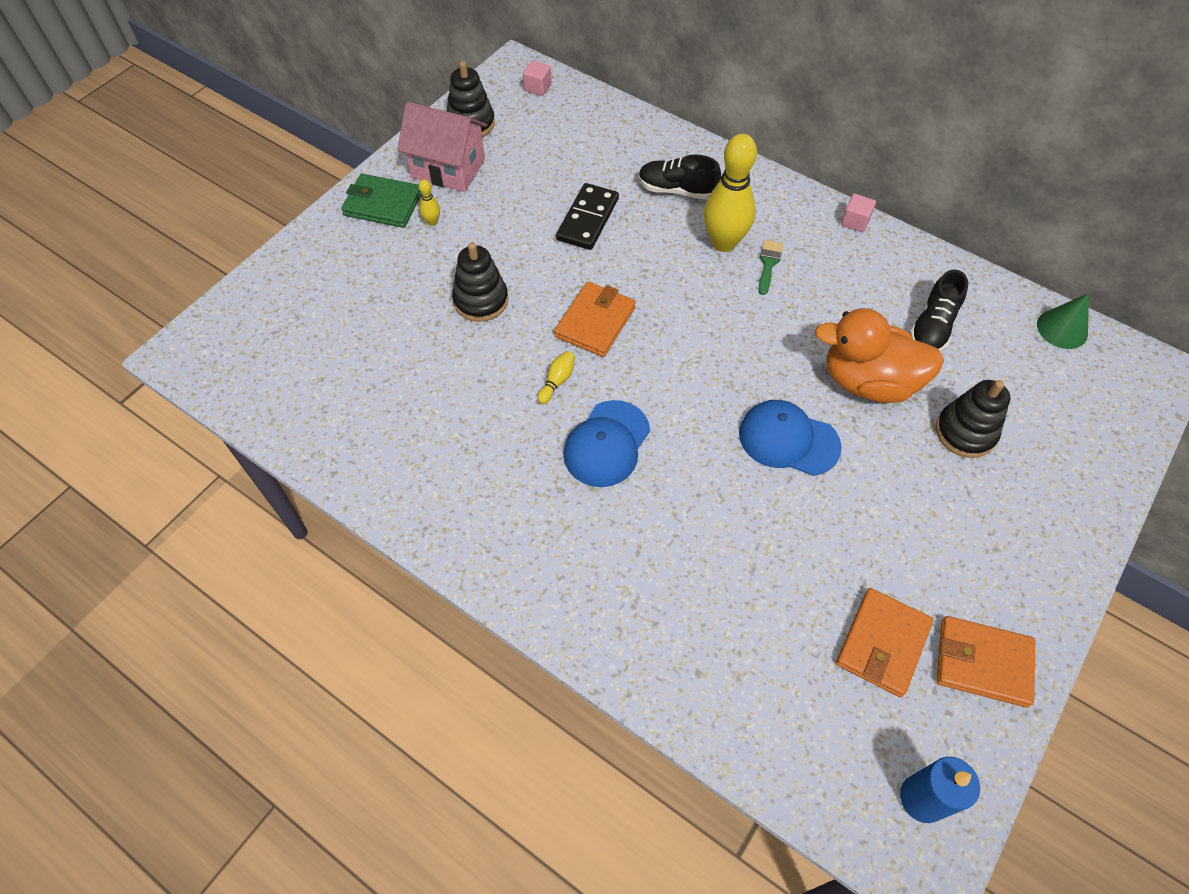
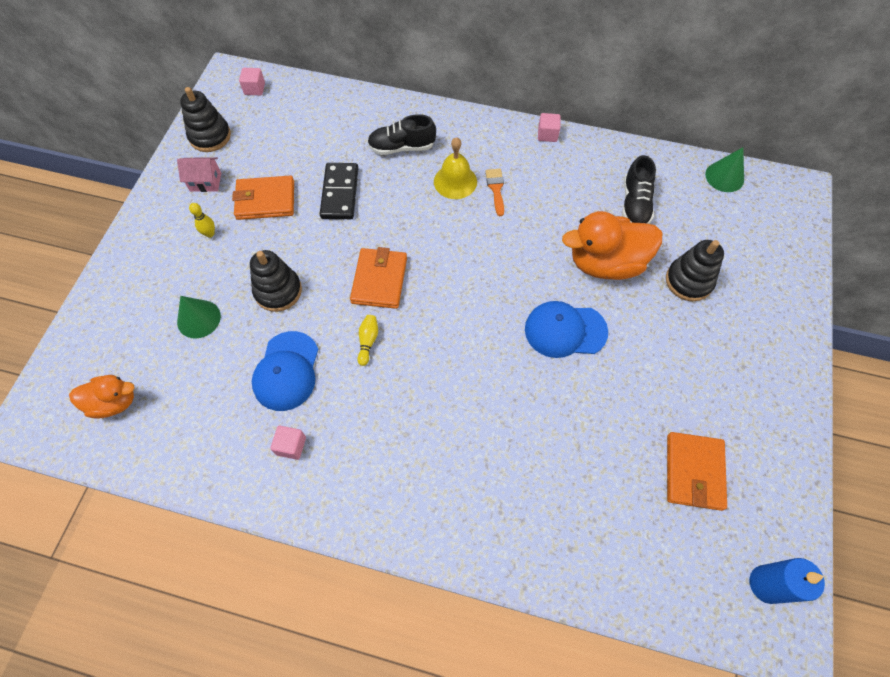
camera: 20 degrees left, 5 degrees up
(271, 358) = (114, 402): none -> orange duck
(383, 204) = (160, 230): green wallet -> none
(387, 303) = (199, 319): none -> green cone
(433, 460) = (291, 446): none -> pink cube
(448, 169) = (205, 182): pink house -> pink house, size x0.54
(606, 444) = (428, 382): blue cap -> blue cap (286, 371)
(723, 243) = (455, 181): yellow bowling pin -> yellow bell
(768, 264) = (496, 189): green brush -> orange brush
(983, 662) = (767, 460): orange wallet -> orange wallet (265, 200)

